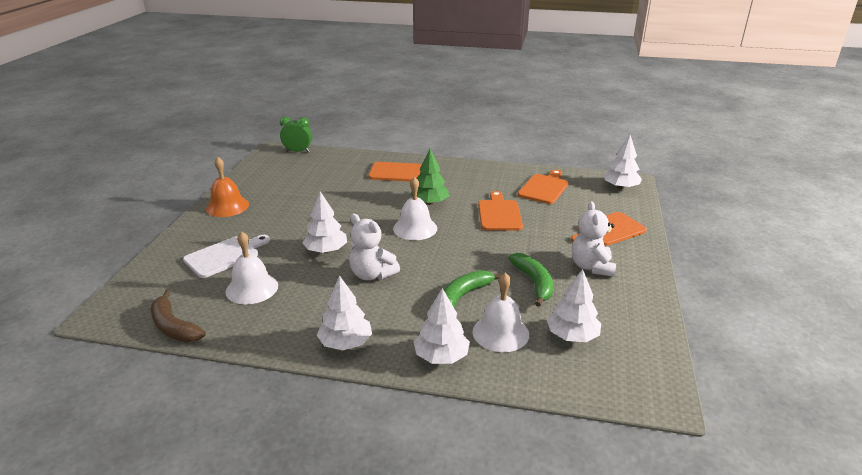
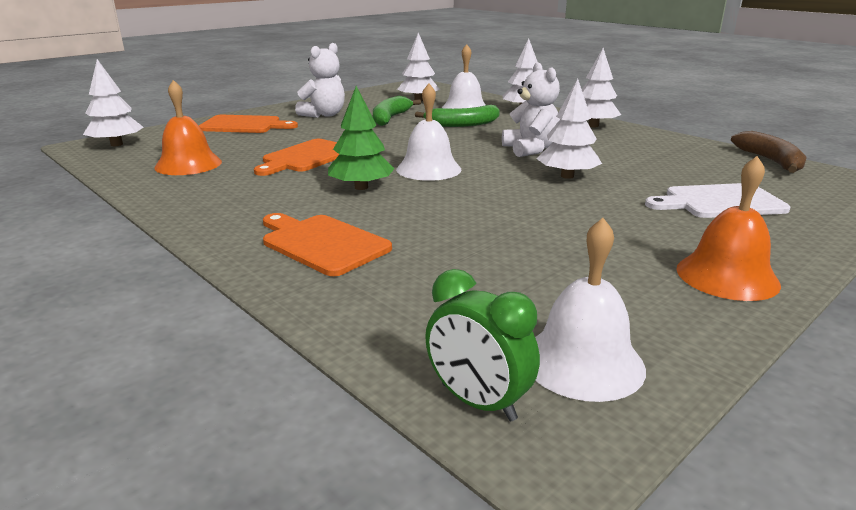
camera: 145 degrees left, 5 degrees down
(252, 288) = (678, 167): white bell -> white bell (583, 362)
(544, 188) = (188, 164): orange cutting board -> orange bell

